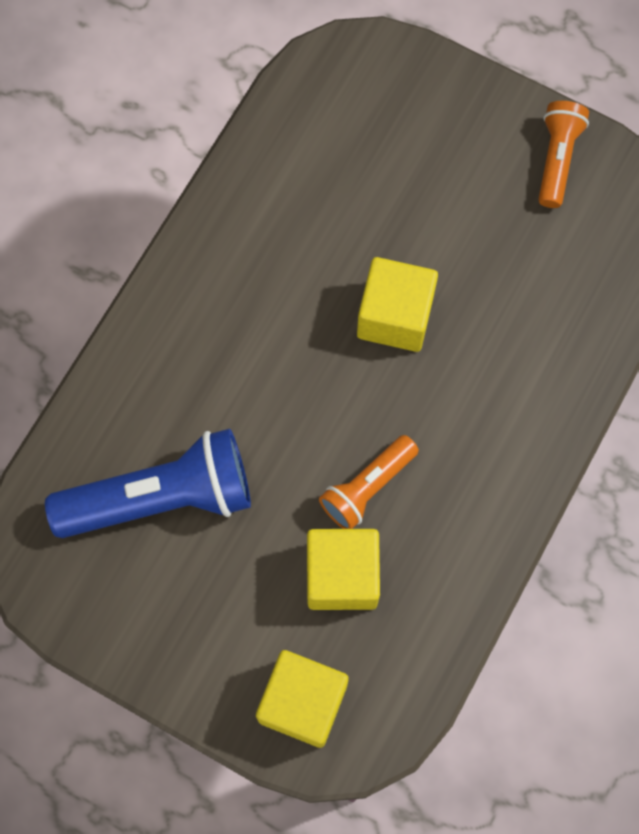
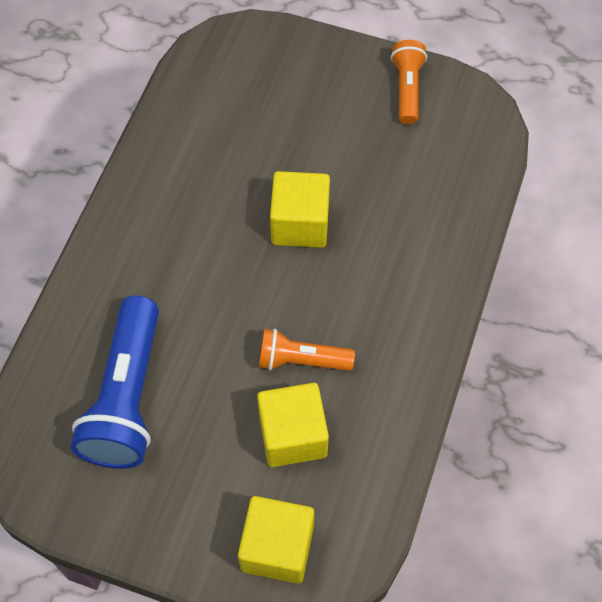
camera: 10 degrees left, 10 degrees down
(161, 498) = (127, 397): blue flashlight -> blue flashlight turned 120 degrees clockwise
(367, 487) = (301, 360): orange flashlight -> orange flashlight turned 60 degrees clockwise

